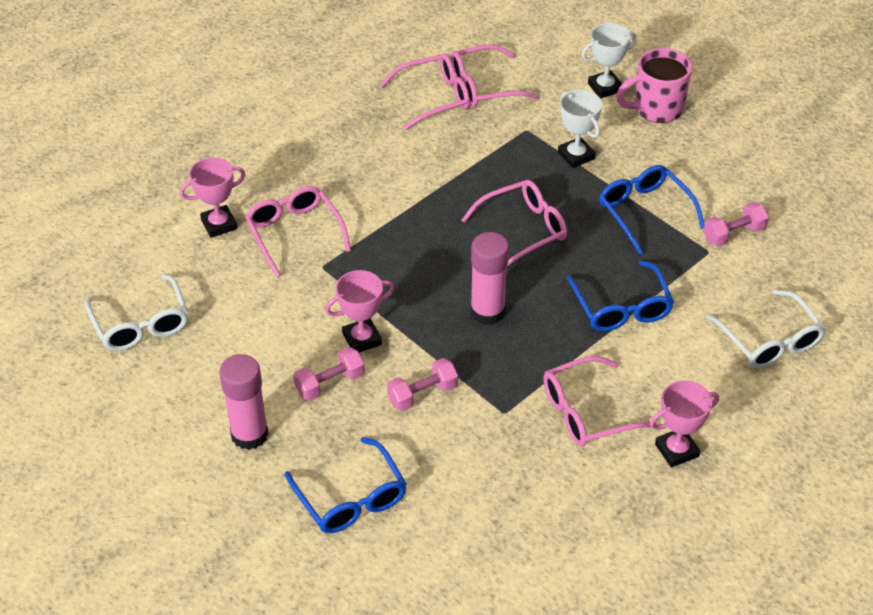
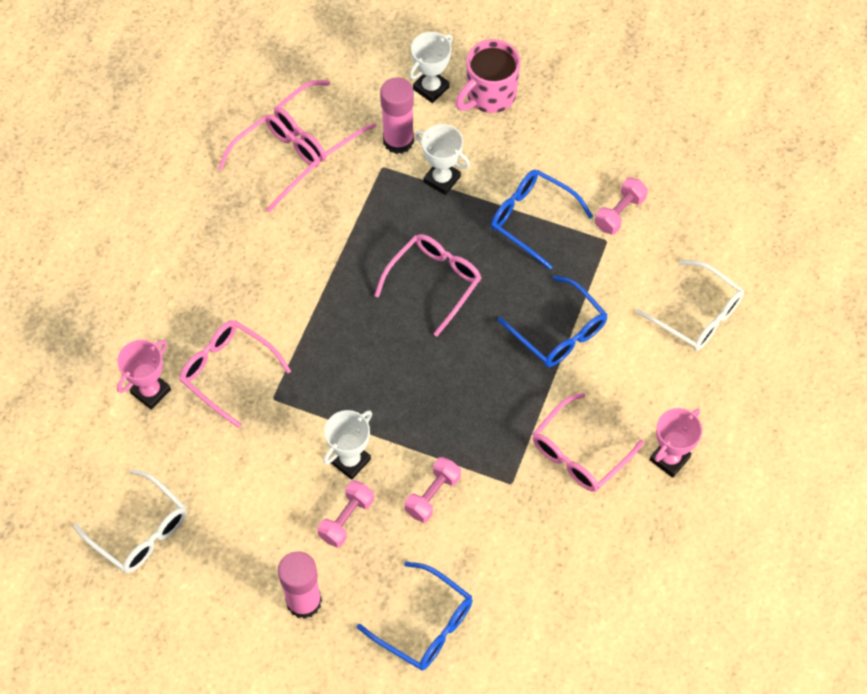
camera: 25 degrees left, 15 degrees up
(362, 339) = (350, 460): pink trophy -> white trophy
(487, 312) = (446, 385): pink glue stick -> pink glue stick (398, 141)

